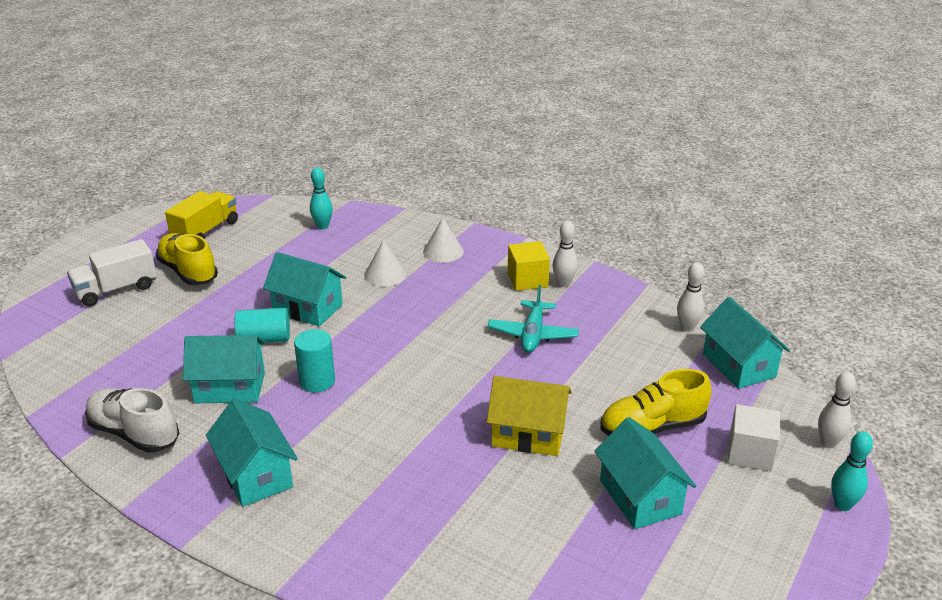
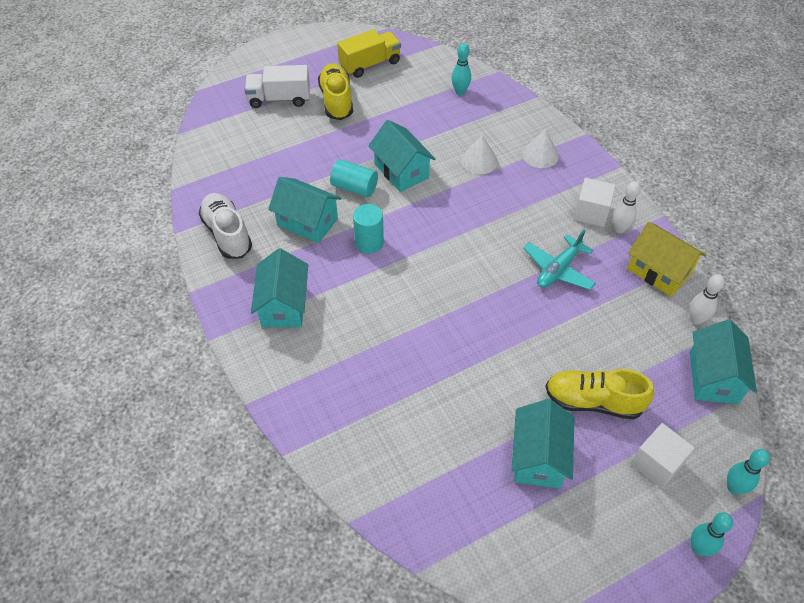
camera: 30 degrees right, 20 degrees up
(527, 280) = (591, 212): yellow cube -> white cube
(528, 434) = (491, 361): yellow house -> yellow house (658, 271)
(828, 443) = (734, 488): white bowling pin -> turquoise bowling pin

